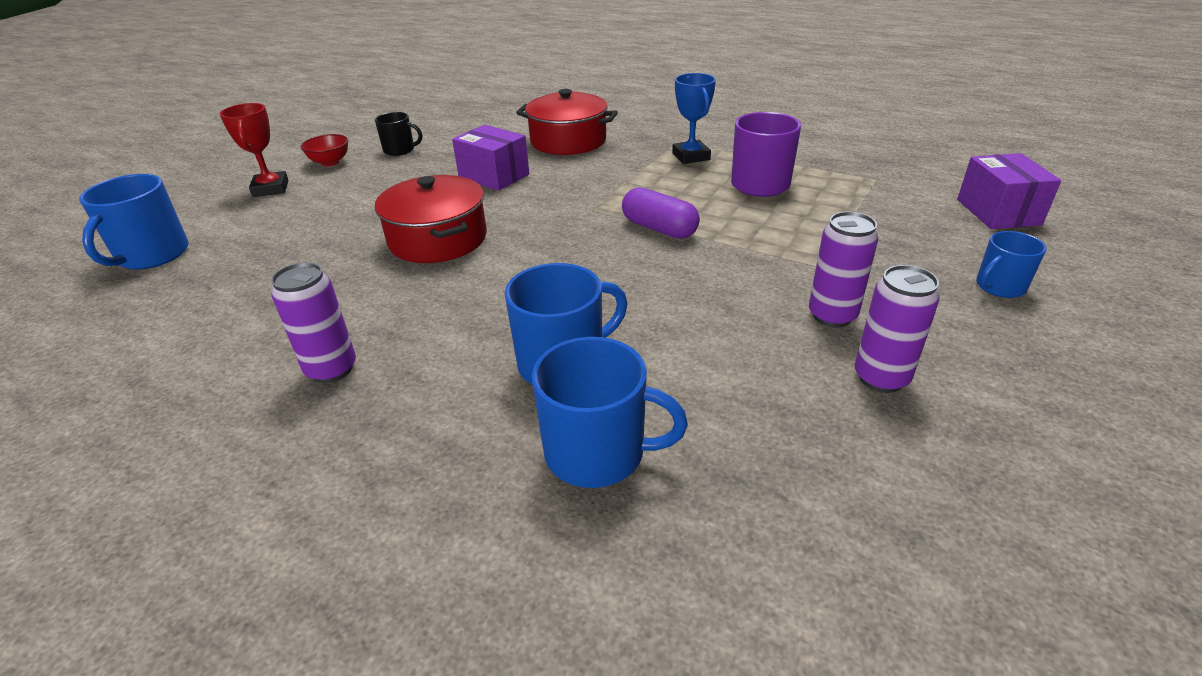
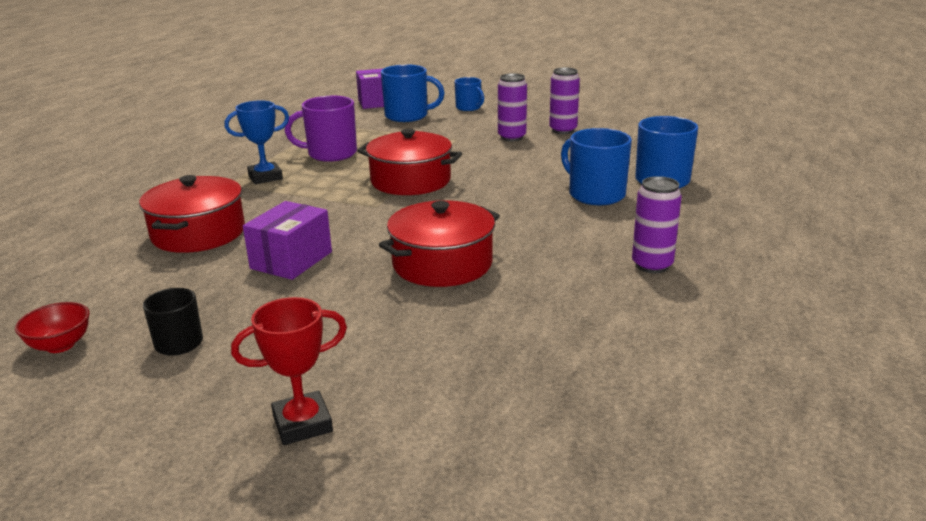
camera: 100 degrees left, 10 degrees down
(152, 255) = (523, 455): blue mug -> blue mug (408, 116)
(330, 162) = (208, 396): red bowl -> red bowl (60, 345)
(659, 228) = (410, 181): purple capsule -> red pot

